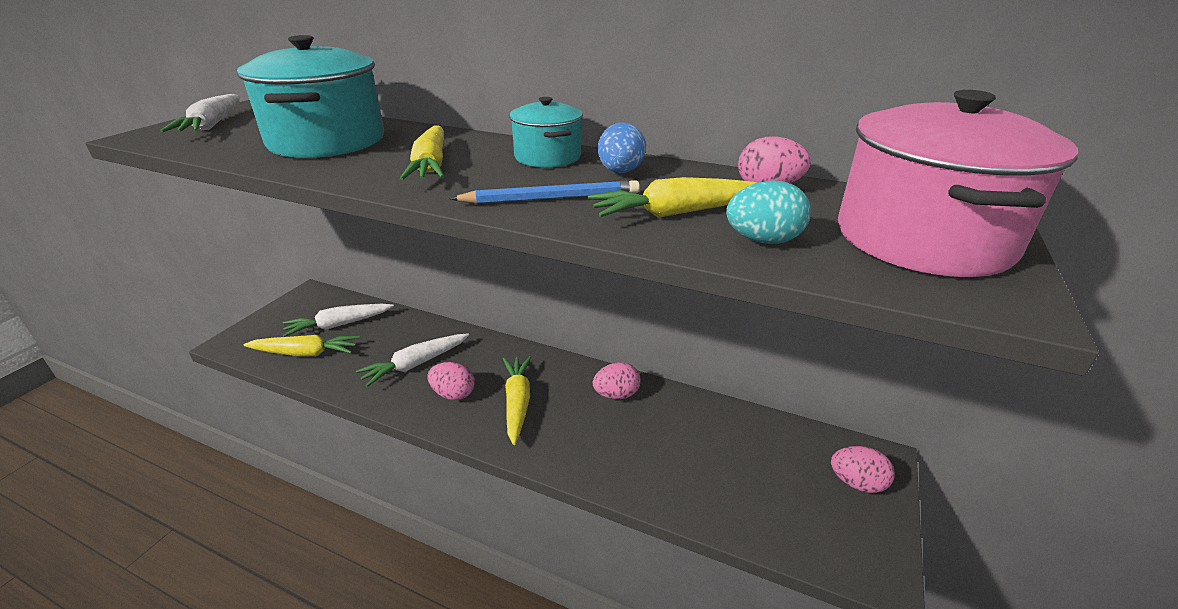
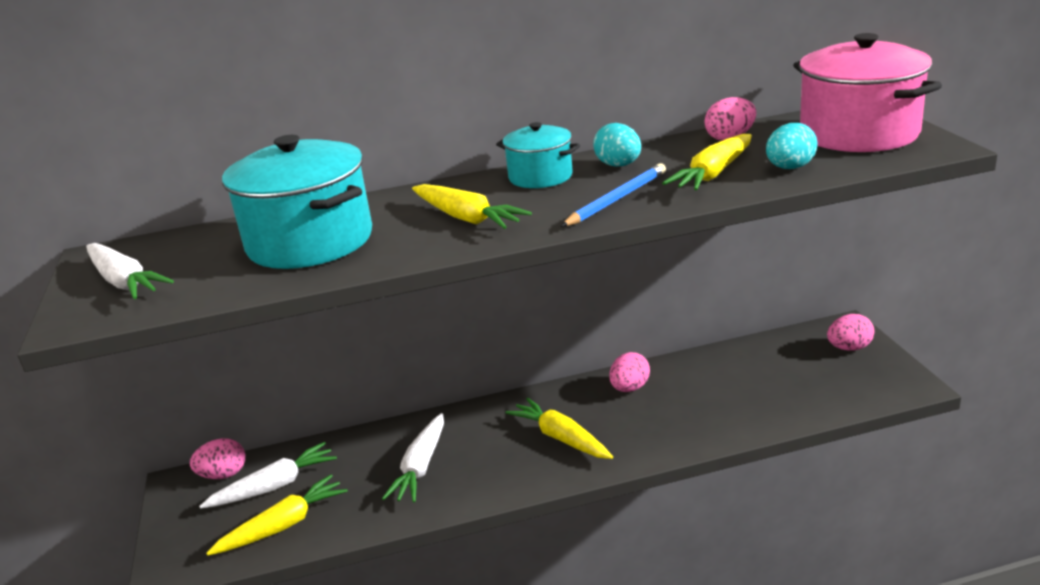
camera: 35 degrees left, 5 degrees down
(338, 325) = (274, 486): white carrot -> white carrot turned 150 degrees counterclockwise
(453, 394) = (496, 465): pink egg -> pink egg (223, 475)
(620, 172) = (618, 165): blue egg -> turquoise egg

